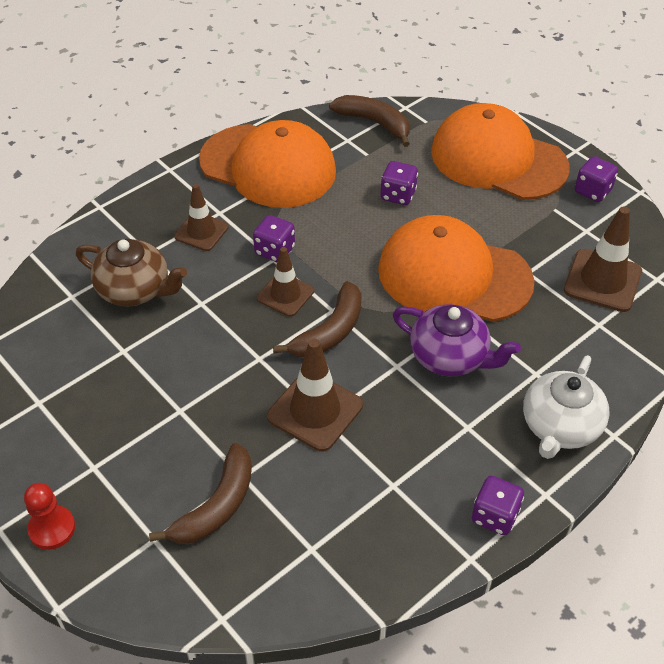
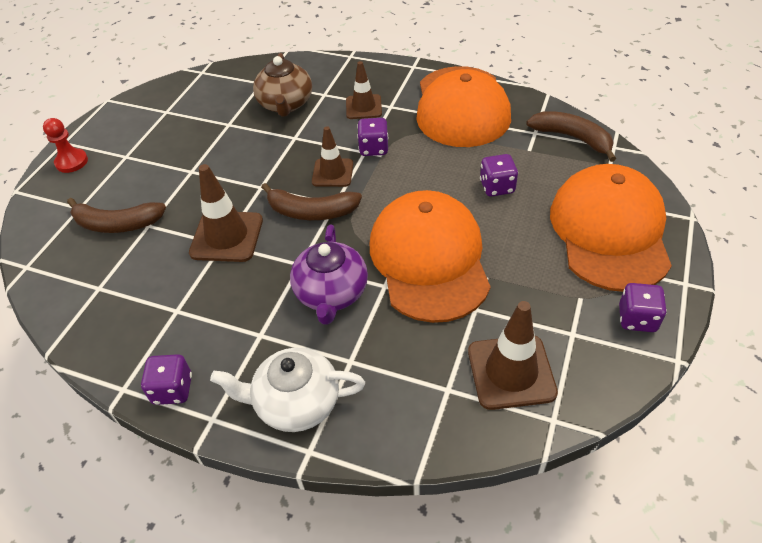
camera: 65 degrees right, 0 degrees up
(374, 123) = (572, 138): brown banana -> brown banana turned 60 degrees counterclockwise

